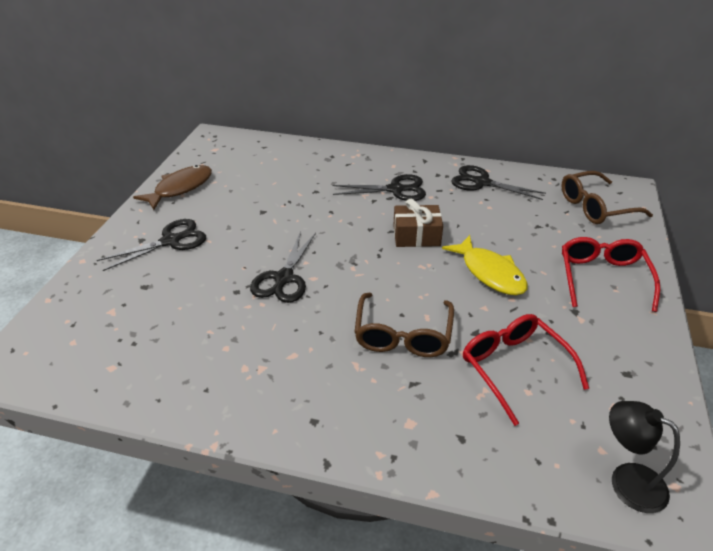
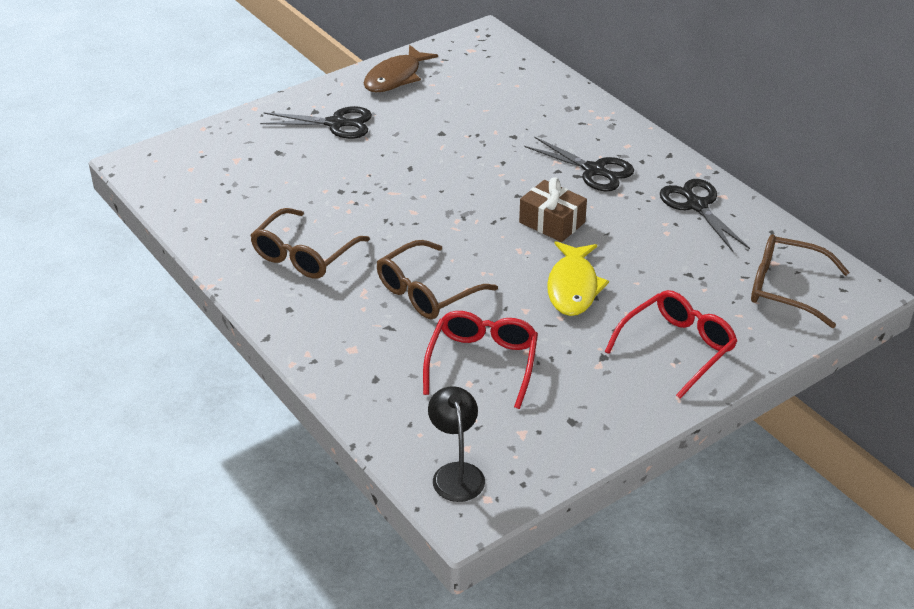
camera: 40 degrees right, 0 degrees up
(180, 188) = (395, 77): brown fish -> brown fish turned 135 degrees clockwise
(269, 362) = (304, 255): none -> brown glasses
(284, 278) = (389, 199): black scissors -> none

